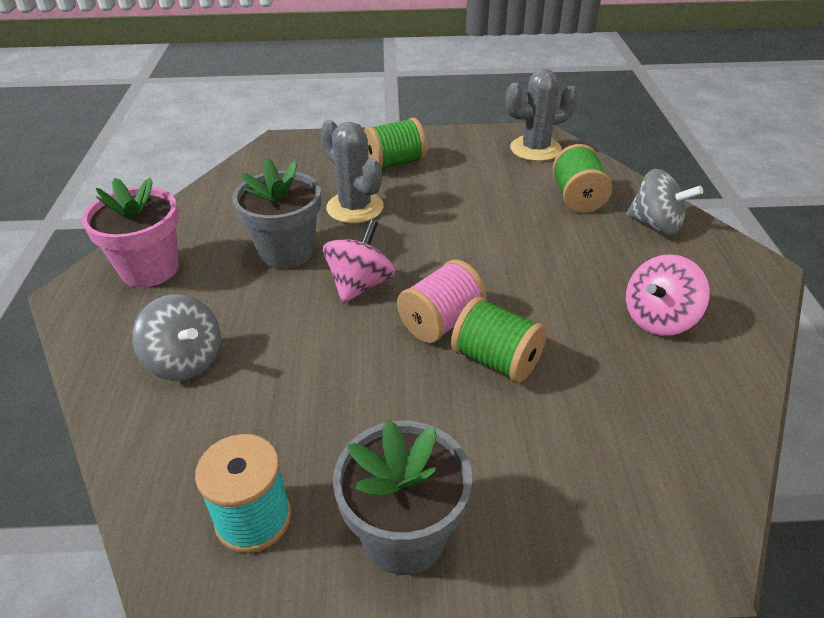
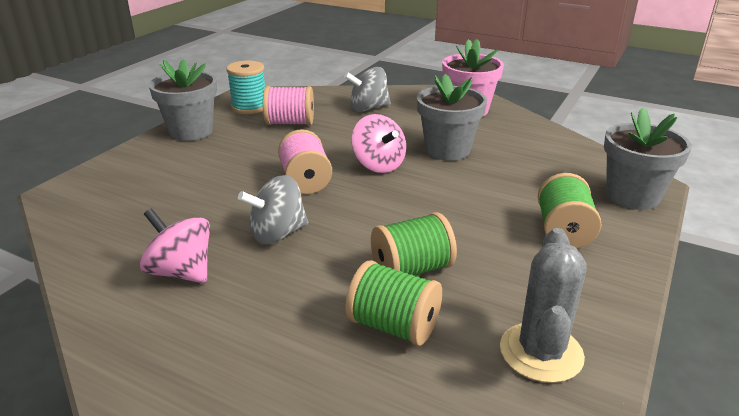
camera: 120 degrees right, 10 degrees down
(291, 421) = (290, 123): none -> pink spool
(311, 145) = (632, 196): none -> grey flower pot
(355, 208) = (488, 188): grey cactus -> none
(496, 360) = (247, 187): green spool -> green spool (411, 270)
(656, 225) = (285, 358): grey spinning top -> grey spinning top (277, 234)
(658, 319) = (181, 272): pink spinning top -> pink spinning top turned 45 degrees counterclockwise

